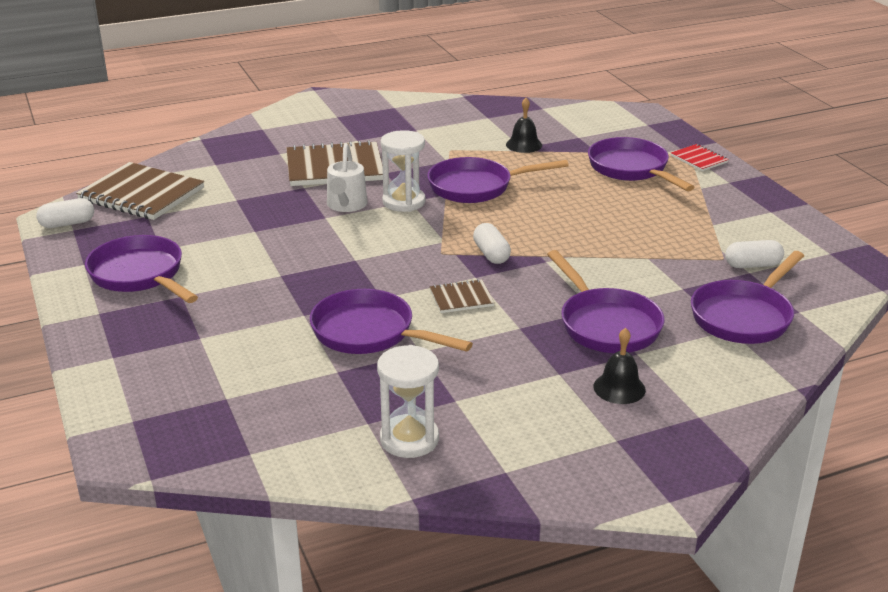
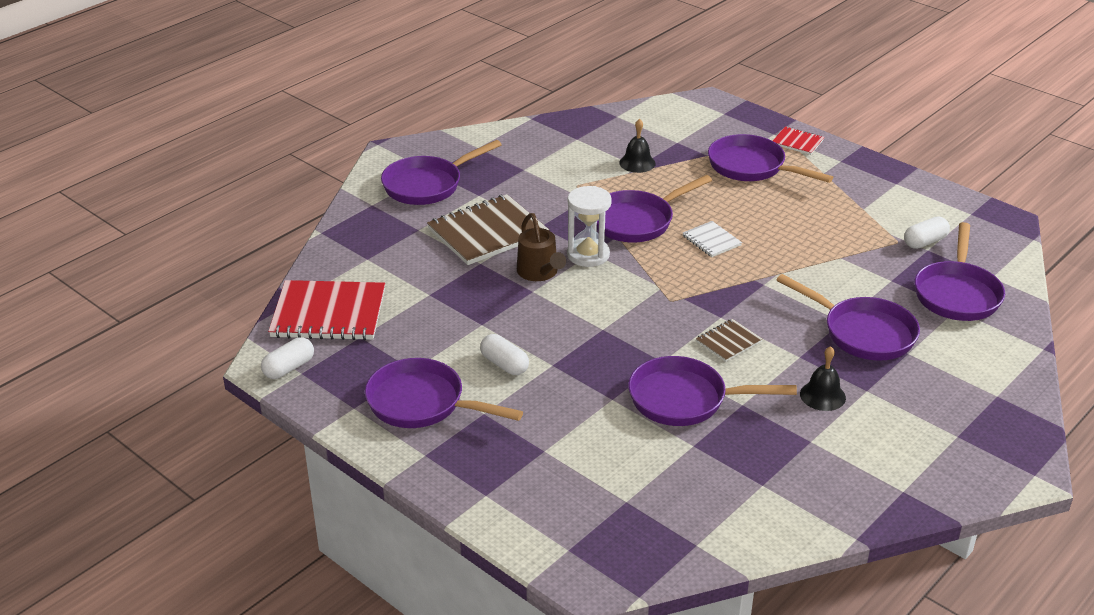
camera: 25 degrees left, 5 degrees up
(141, 194) = (328, 313): brown notebook -> red notebook
(322, 124) = (427, 185): none -> purple pan
(346, 206) = (539, 273): white watering can -> brown watering can
(409, 439) = (808, 488): white hourglass -> none
(491, 254) = (713, 290): white capsule -> white capsule (504, 364)
(531, 216) = (711, 241): none -> white notebook
(619, 388) = (921, 389): black bell -> black bell (822, 395)

